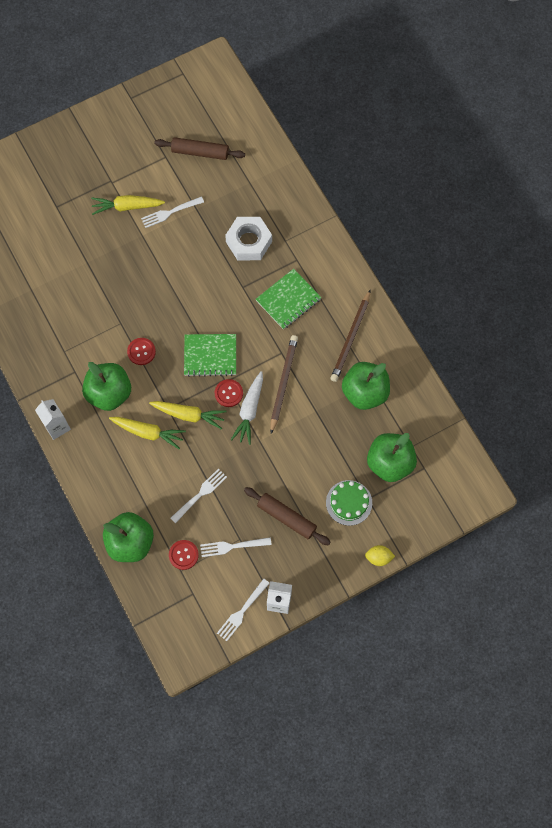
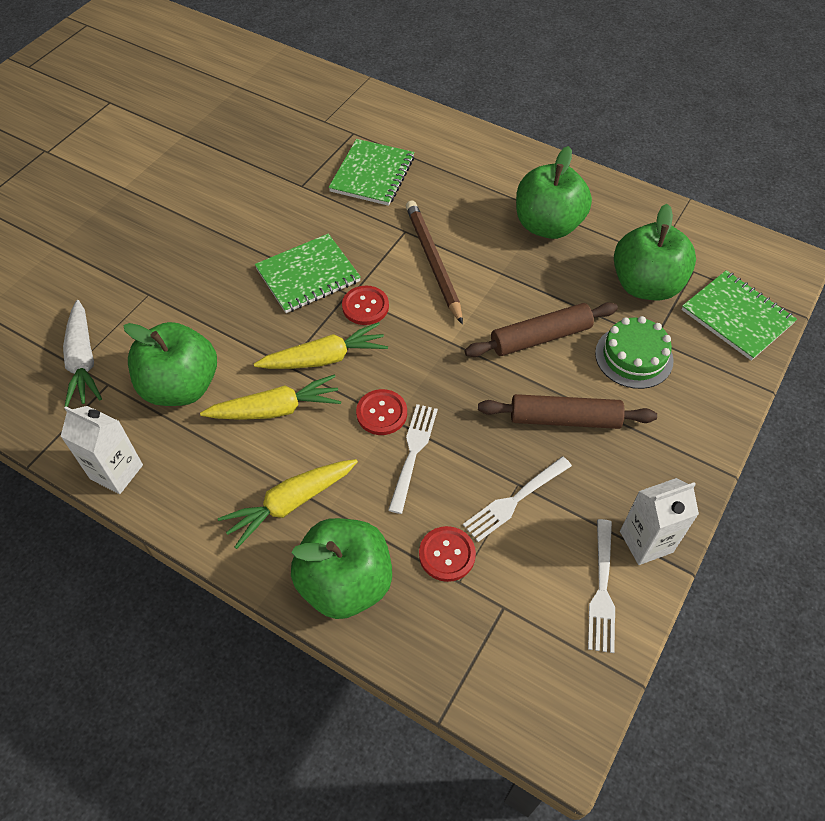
camera: 30 degrees left, 15 degrees down
(126, 207) = (83, 167): yellow carrot -> yellow carrot (290, 504)
(141, 352) = (201, 314): red button -> red button (381, 413)
(170, 212) = (150, 150): white fork -> none
(200, 152) = (154, 82): brown rolling pin -> brown rolling pin (540, 337)
(249, 242) = (277, 139): white nut -> none
(249, 411) = (410, 313): white carrot -> white carrot (83, 361)
(351, 337) = (482, 179): brown pencil -> none
(378, 557) = (732, 404): yellow lemon -> none
(424, 510) = (737, 317): none -> green notebook

